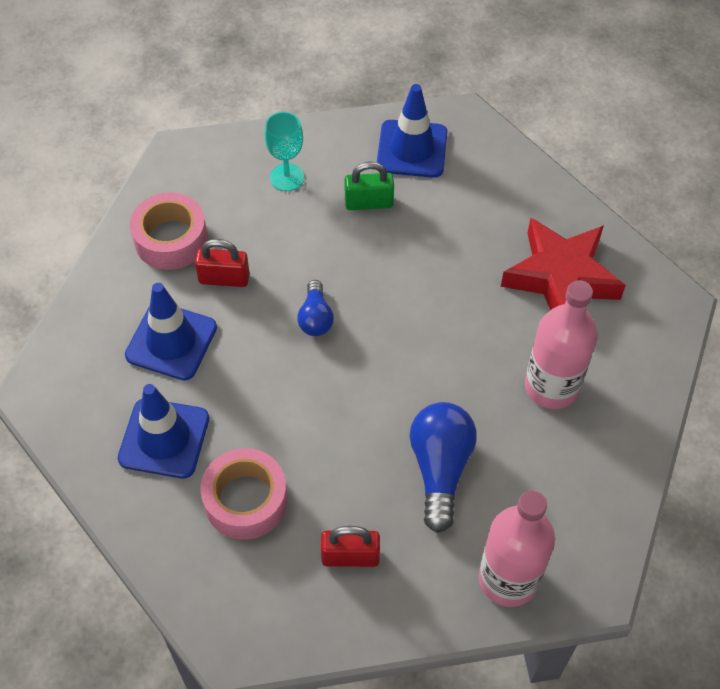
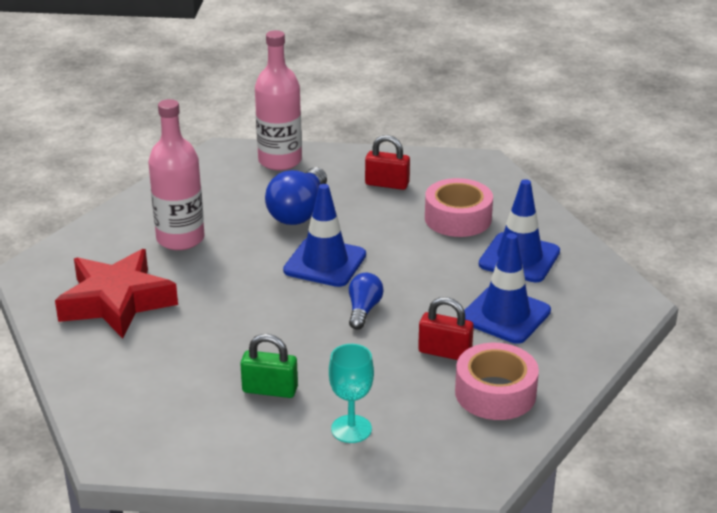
camera: 165 degrees left, 25 degrees down
(412, 149) = (194, 432): blue traffic cone -> blue traffic cone (325, 263)

